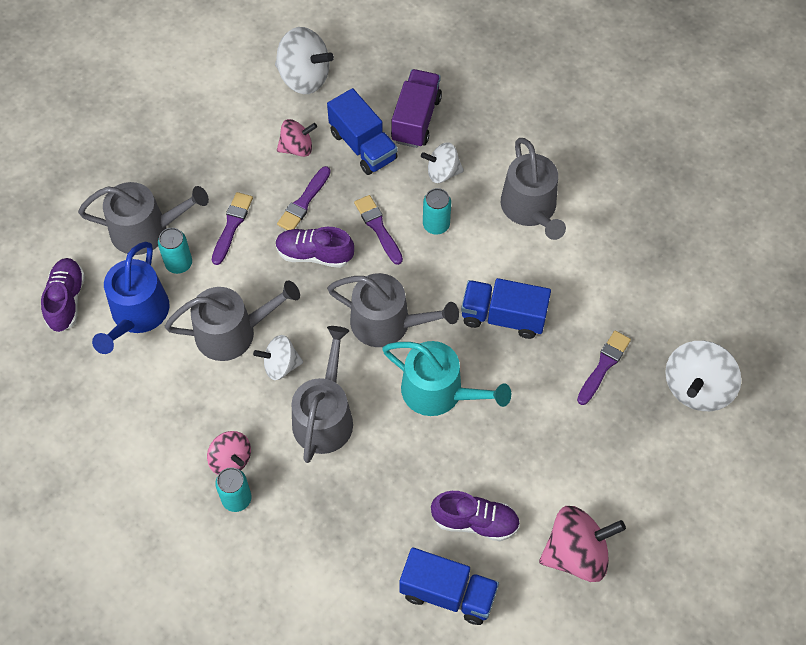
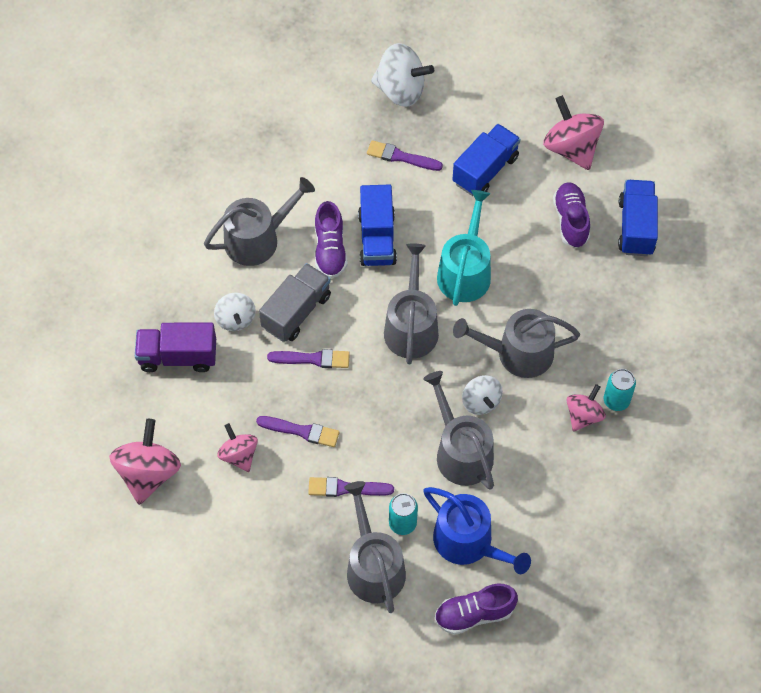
camera: 105 degrees left, 0 degrees up
(137, 314) = (469, 542): blue watering can -> blue watering can turned 45 degrees clockwise
(304, 78) = (148, 473): white spinning top -> pink spinning top
(314, 254) = (357, 406): purple shoe -> purple shoe (330, 250)
(363, 146) = (221, 396): blue truck -> blue truck (485, 170)
(378, 228) = (313, 359): purple brush -> purple brush turned 135 degrees counterclockwise
(436, 225) = (296, 311): turquoise can -> grey truck

